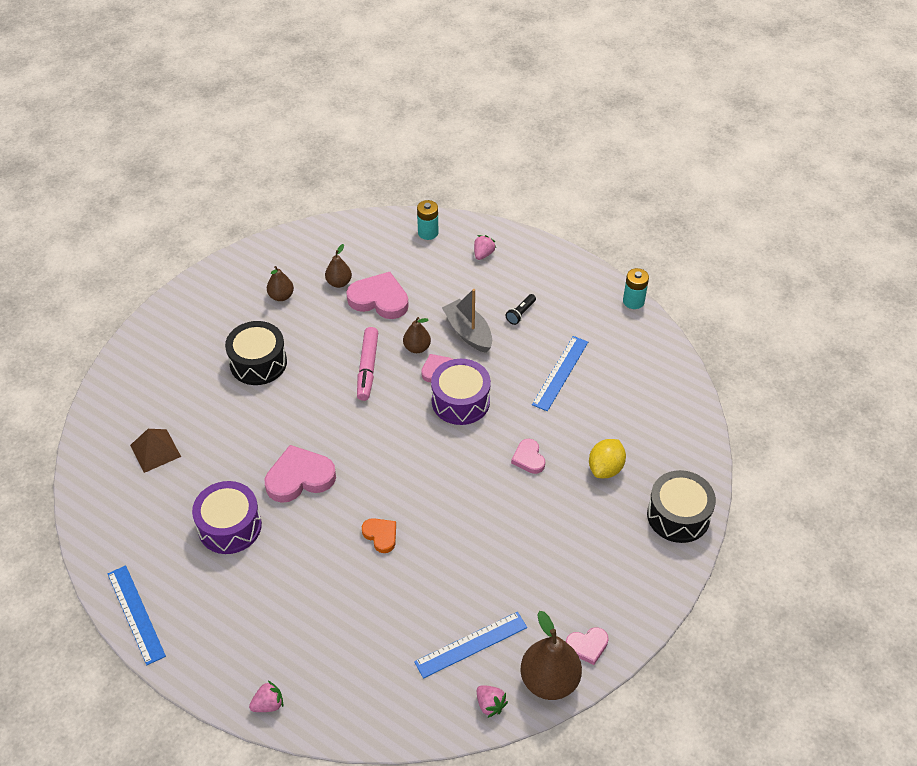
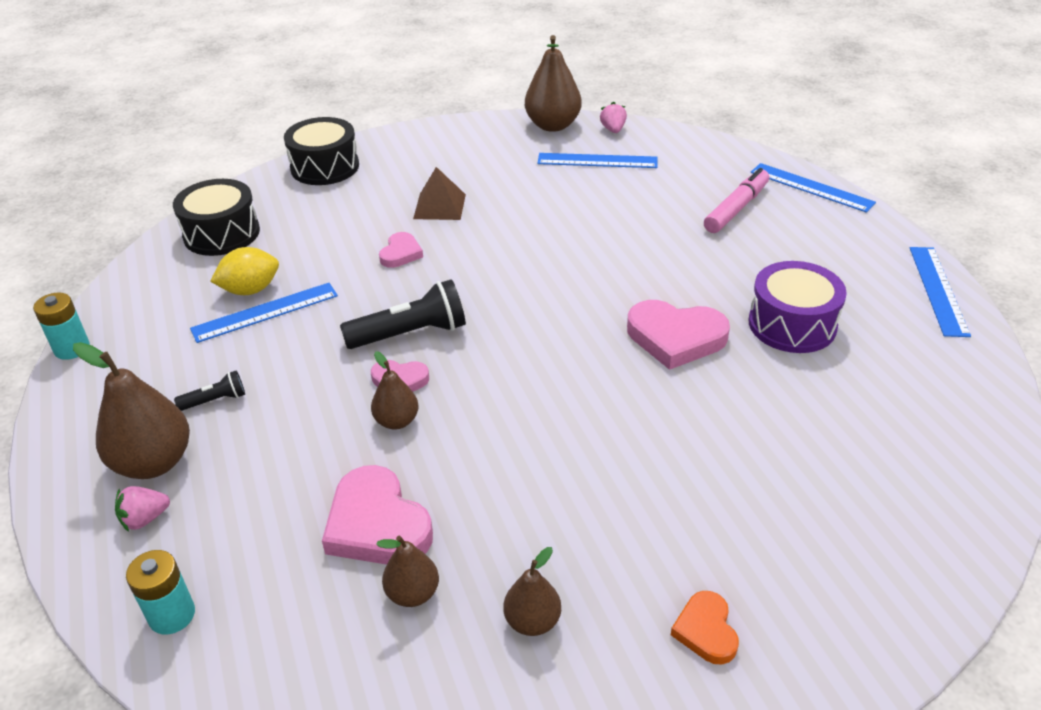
camera: 145 degrees left, 10 degrees down
(155, 450) = (870, 451): brown pyramid -> brown pyramid (439, 206)
(258, 363) = (646, 512): black drum -> black drum (221, 233)
(268, 704) = (811, 187): pink strawberry -> blue ruler
(367, 368) = (488, 426): pink marker -> pink marker (736, 208)
(381, 535) = (618, 253): orange heart -> orange heart (706, 630)
(460, 401) = (411, 334): purple drum -> black flashlight
(468, 332) = (309, 409): grey boat -> none
(511, 274) = (154, 462): none -> brown pear
(587, 646) = (502, 130): pink heart -> none
(605, 468) = (338, 218): yellow lemon -> yellow lemon (250, 290)

